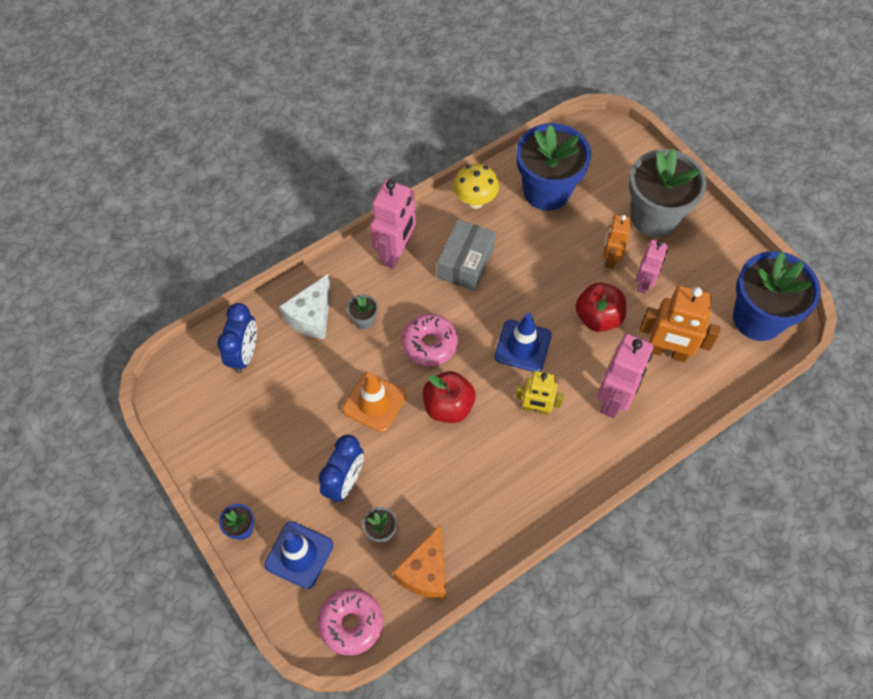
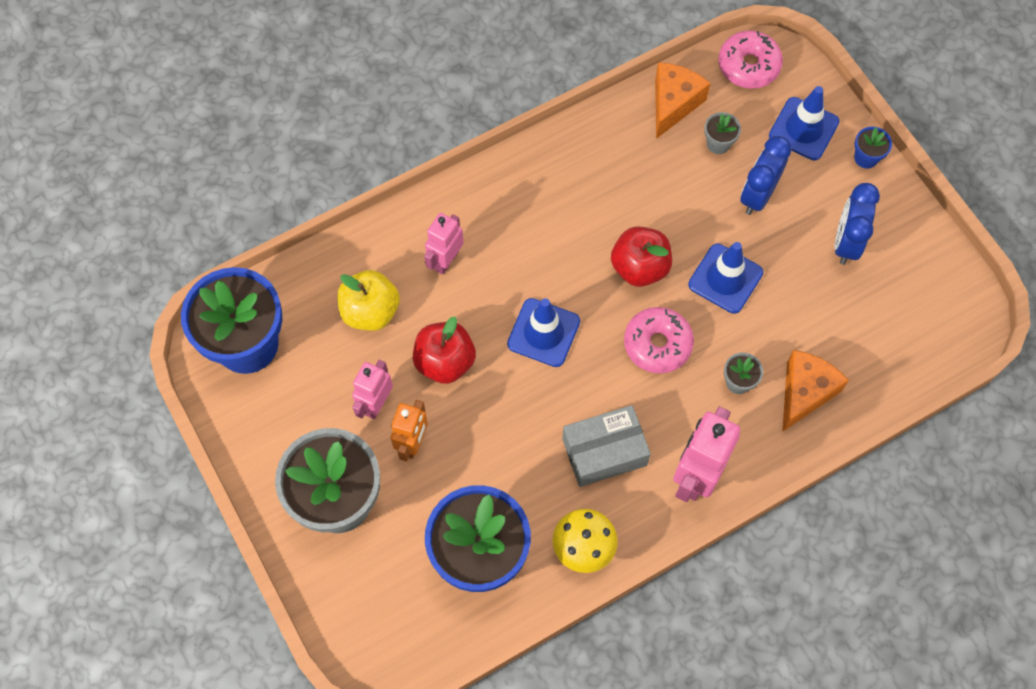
camera: 175 degrees left, 5 degrees up
(244, 354) = (884, 350): blue clock -> blue clock (846, 242)
(312, 316) = (804, 393): white cheese -> orange cheese
(374, 402) = (725, 278): orange traffic cone -> blue traffic cone
(465, 263) = (604, 452): grey box -> grey box turned 45 degrees clockwise
(536, 408) = (538, 257): yellow robot -> none
(614, 399) = (446, 260): pink robot -> pink robot, size x0.63
(667, 352) = (370, 311): orange robot -> yellow apple

